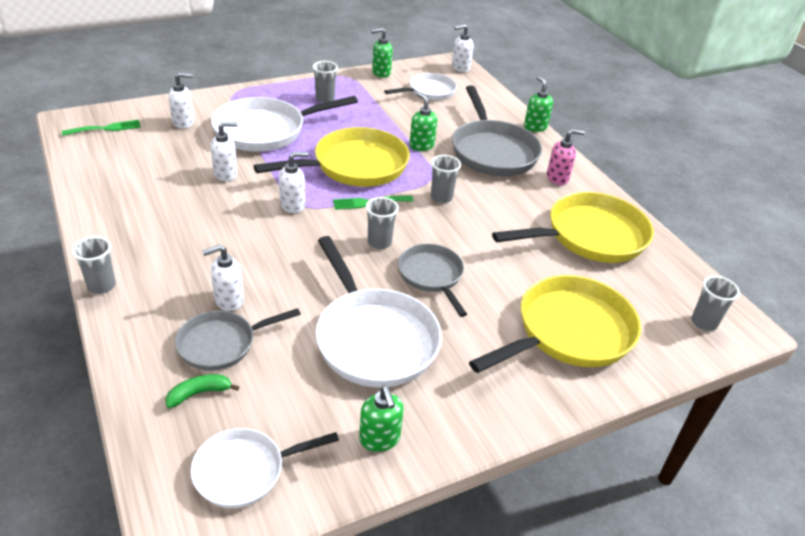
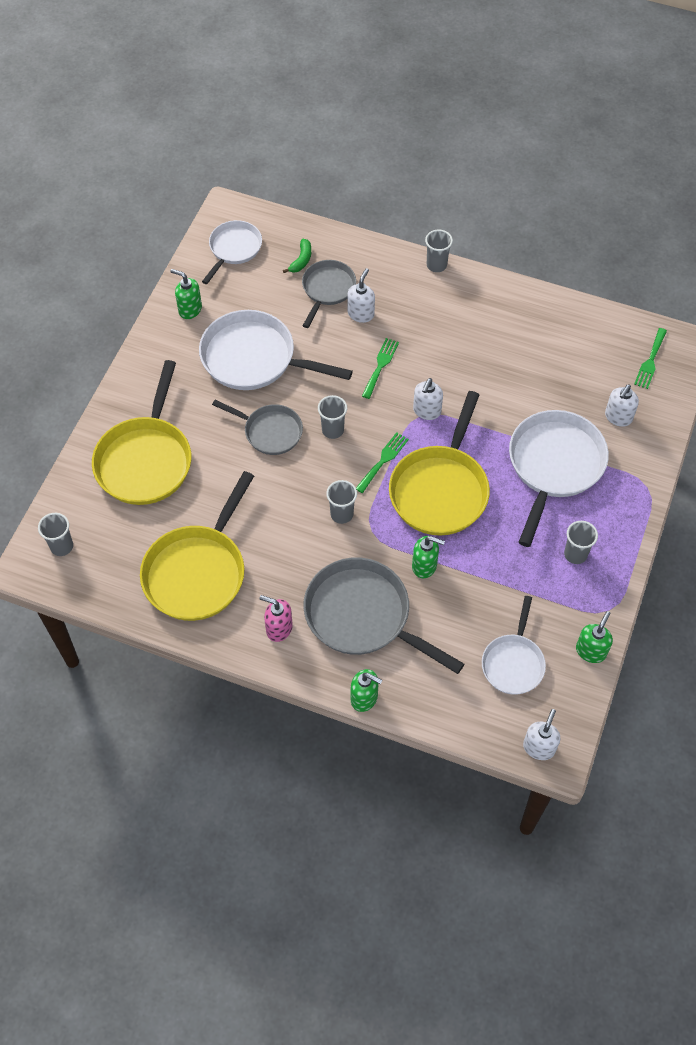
camera: 140 degrees right, 20 degrees up
(226, 174) = (508, 397): white soap dispenser -> none
(277, 253) = (380, 365): none -> green fork
(557, 178) = (279, 628): pink soap dispenser -> pink soap dispenser turned 75 degrees clockwise

